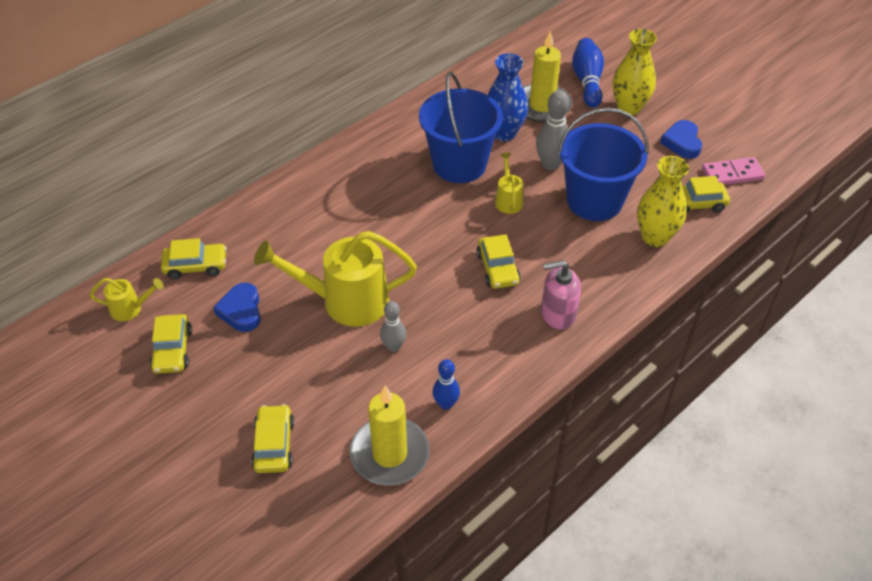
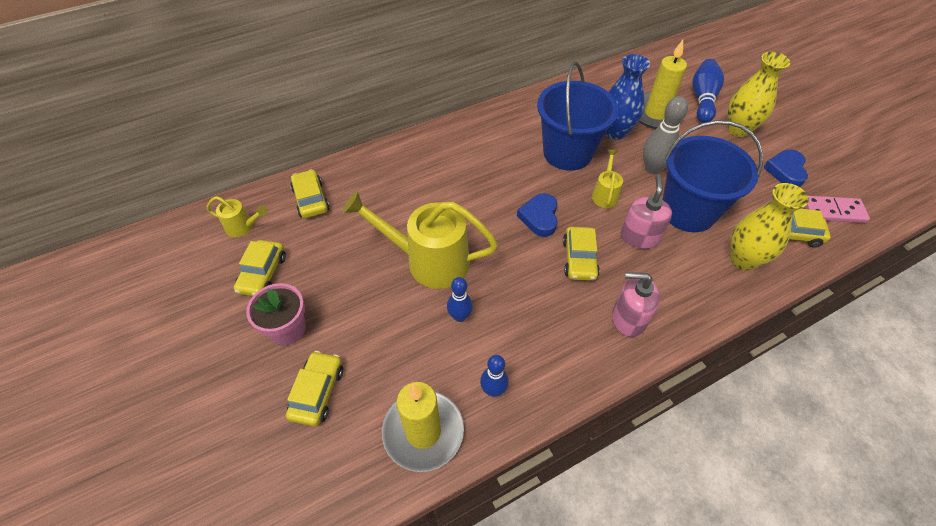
camera: 15 degrees right, 5 degrees up
(195, 266) = (311, 199): yellow car -> yellow car turned 120 degrees counterclockwise
(221, 396) = (288, 329): none -> pink flower pot
(241, 311) = (334, 249): blue heart -> blue heart (539, 217)
(393, 346) = (460, 316): grey bowling pin -> blue bowling pin
(552, 235) = (639, 237): none -> pink soap dispenser

